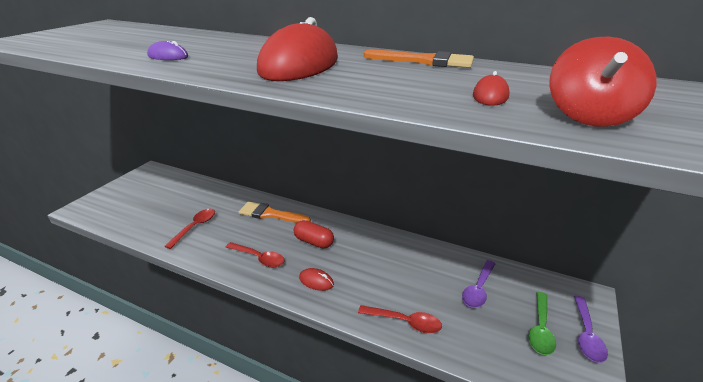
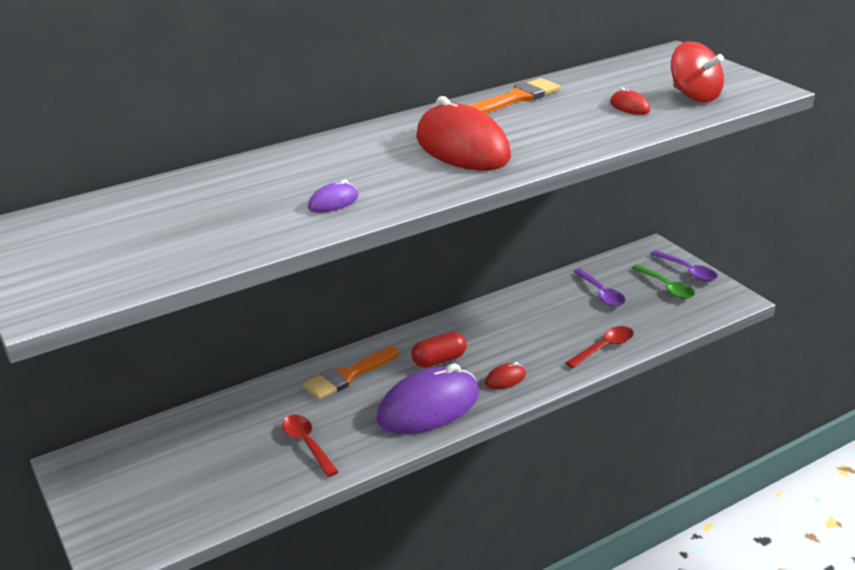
camera: 55 degrees left, 0 degrees up
(259, 258) = (428, 407): red spoon -> purple mouse

